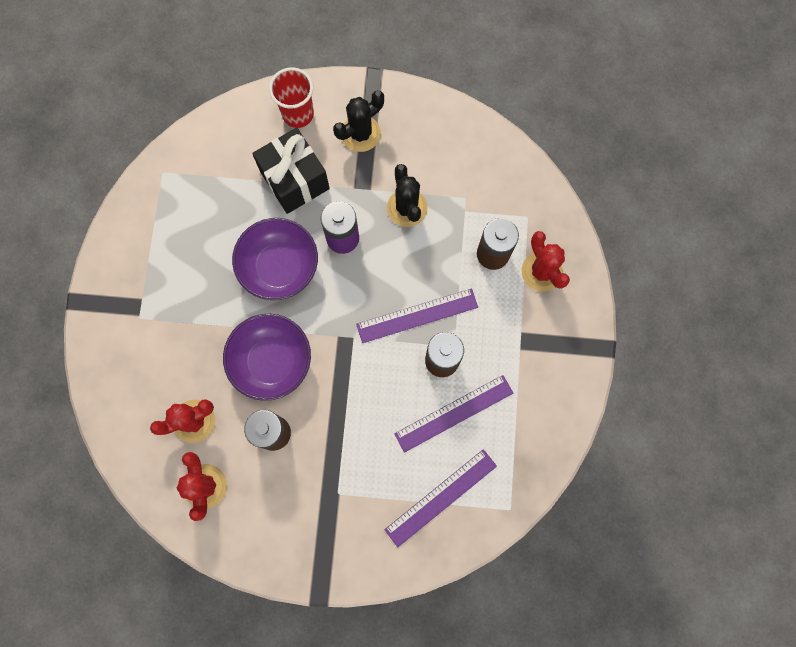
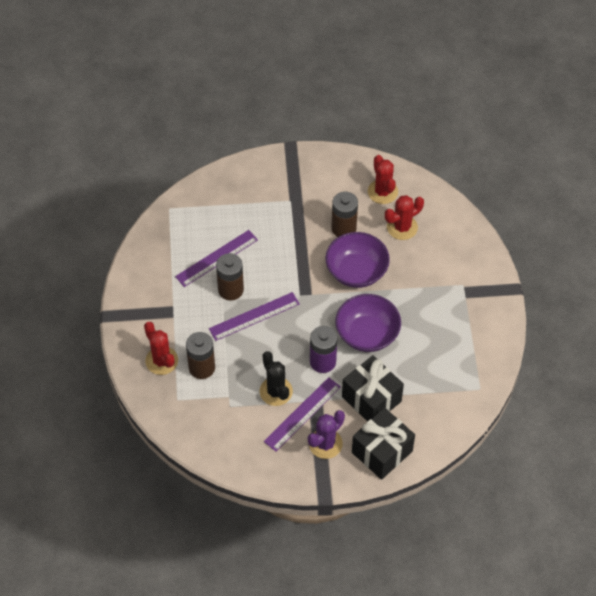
camera: 170 degrees right, 20 degrees down
(298, 114) = (382, 452): red cup -> black gift
(360, 133) = (325, 444): black cactus -> purple cactus
(441, 497) = (218, 208): purple ruler -> purple ruler (302, 414)

